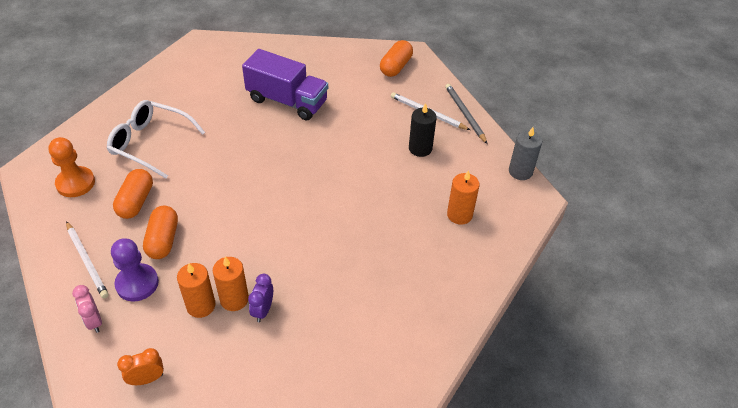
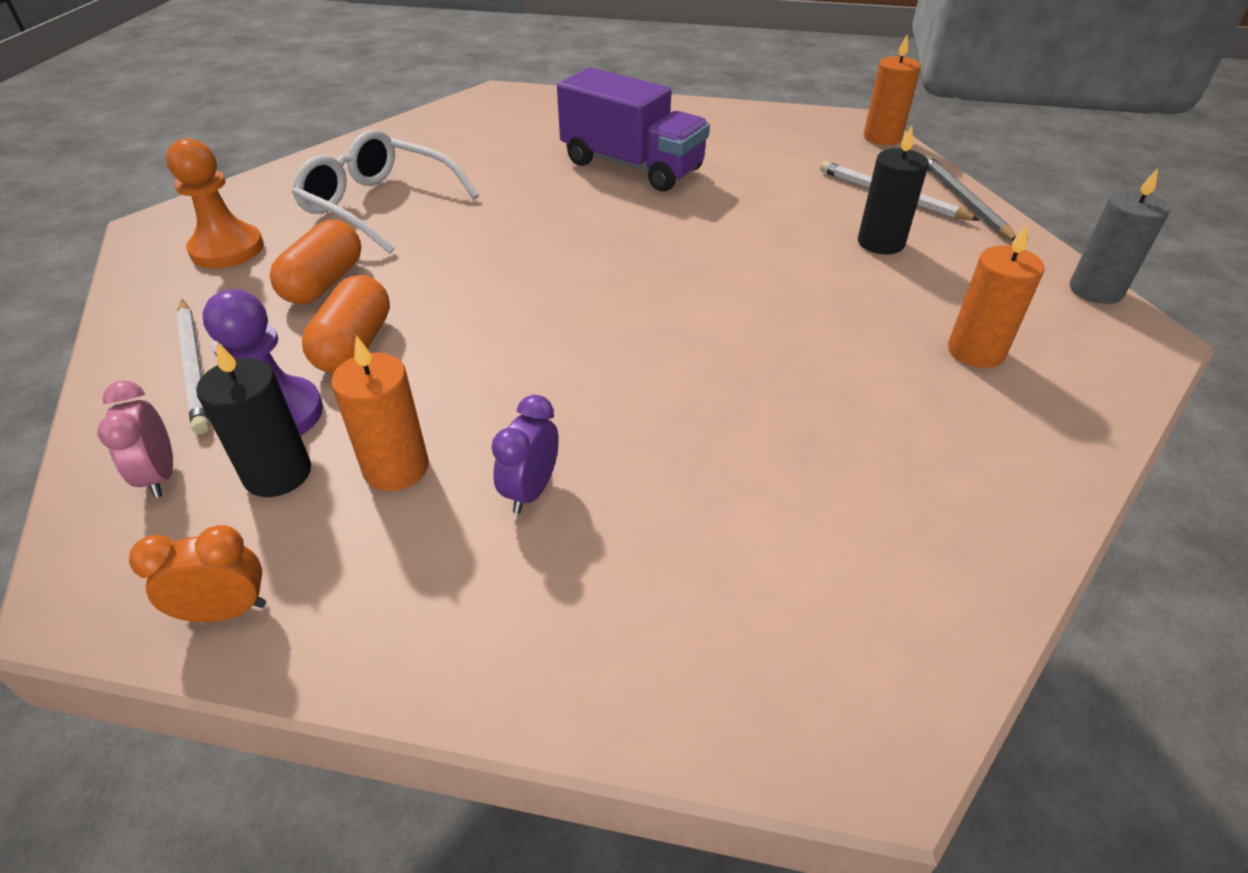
camera: 10 degrees right, 5 degrees down
(148, 314) = (278, 474): none -> black candle
(234, 299) = (472, 462): orange candle -> orange candle (882, 137)
(395, 67) = (827, 135): orange capsule -> none

